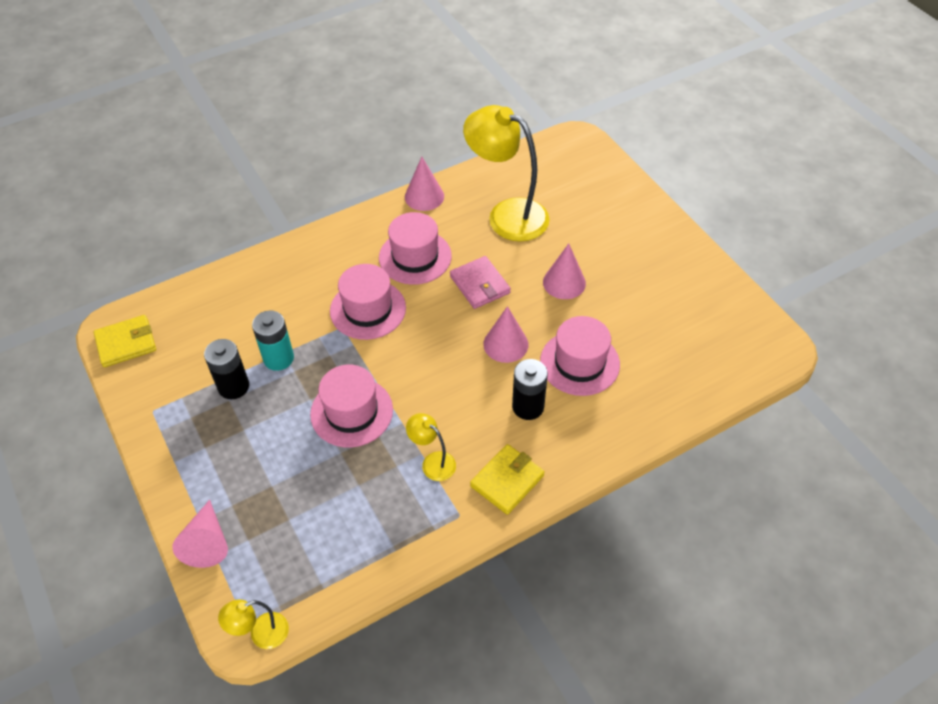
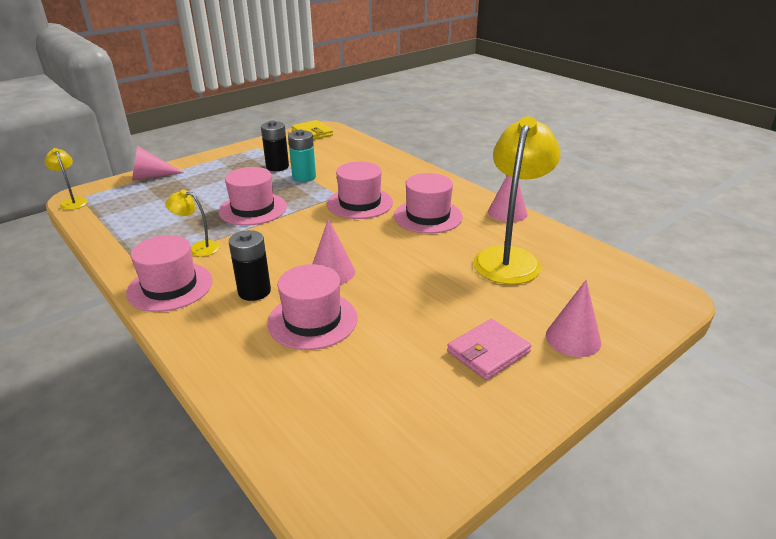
camera: 80 degrees right, 20 degrees down
(433, 462) = (198, 248): yellow lamp -> yellow lamp turned 105 degrees counterclockwise
(480, 285) = (405, 251): pink wallet -> pink wallet (488, 352)
(507, 481) = (170, 286): yellow wallet -> pink hat
(564, 282) = (426, 302): pink cone -> pink cone (573, 338)

